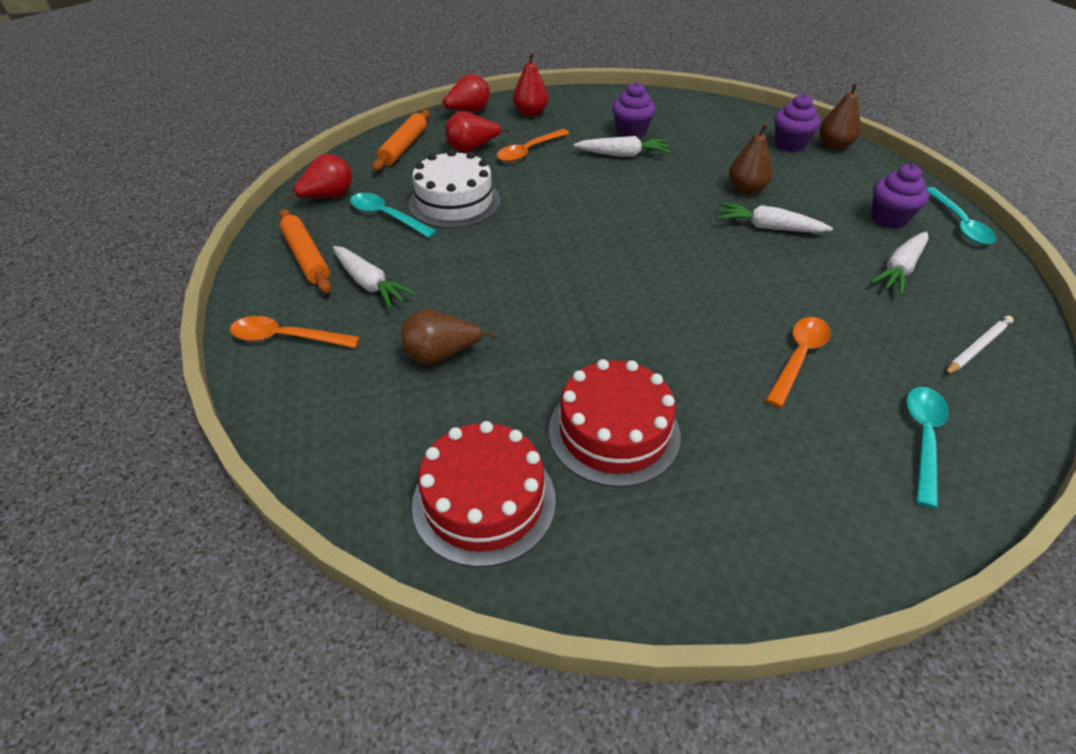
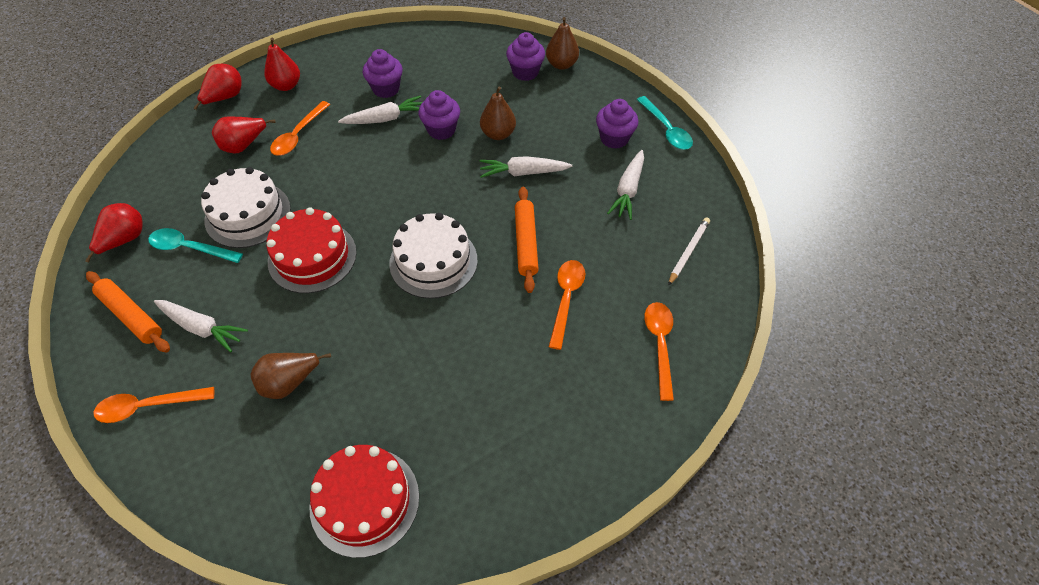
camera: 20 degrees left, 10 degrees up
(404, 147) = (176, 159): orange rolling pin -> orange rolling pin (525, 243)
(614, 432) = (445, 409): red cake -> red cake (312, 257)
(641, 284) = (433, 261): none -> white cake
(682, 174) = (441, 130): none -> purple cupcake
(923, 438) = (659, 344): turquoise spoon -> orange spoon

